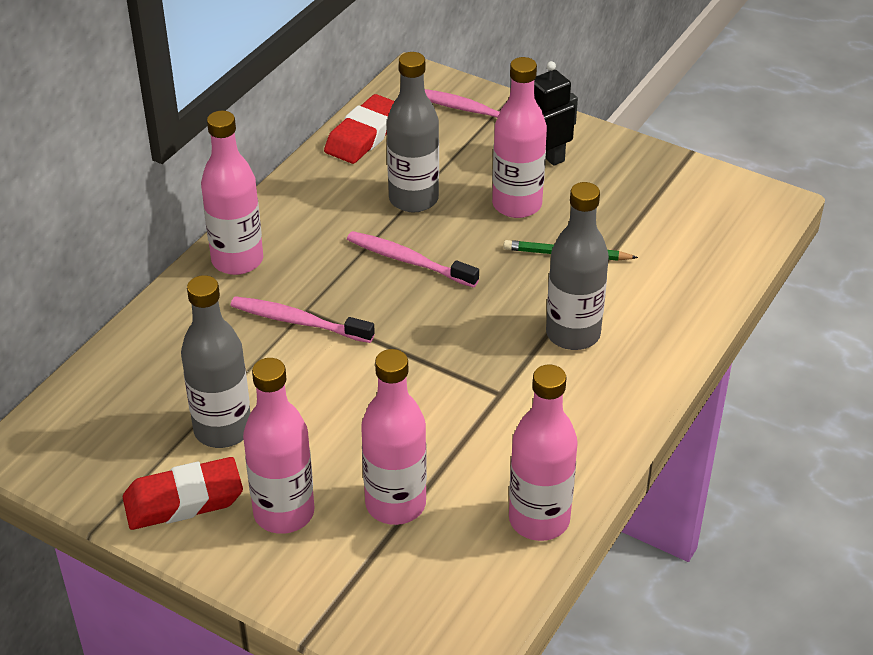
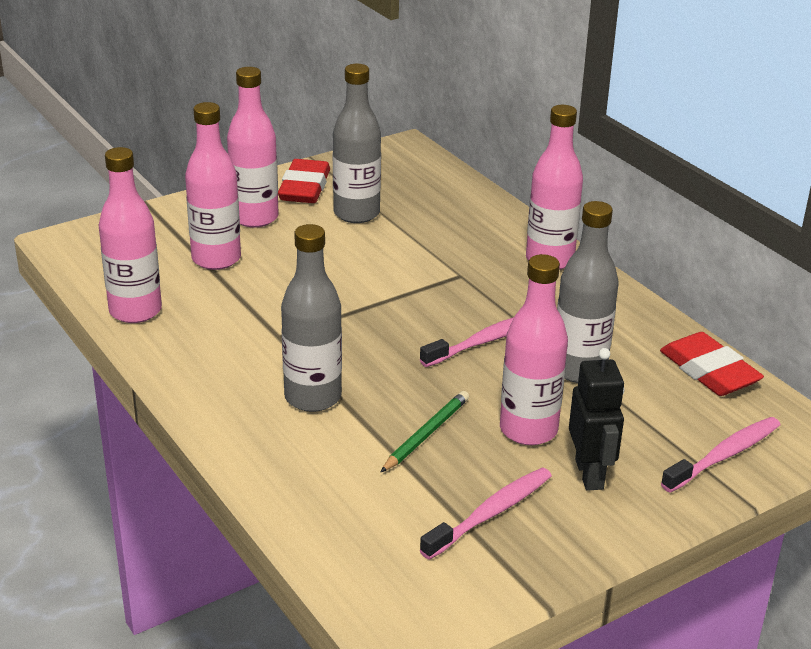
camera: 115 degrees right, 10 degrees down
(298, 321) = (448, 268): pink toothbrush -> pink toothbrush (490, 513)

